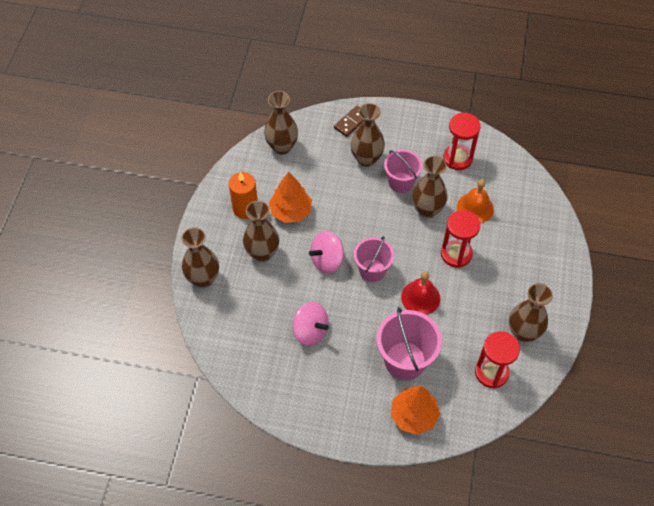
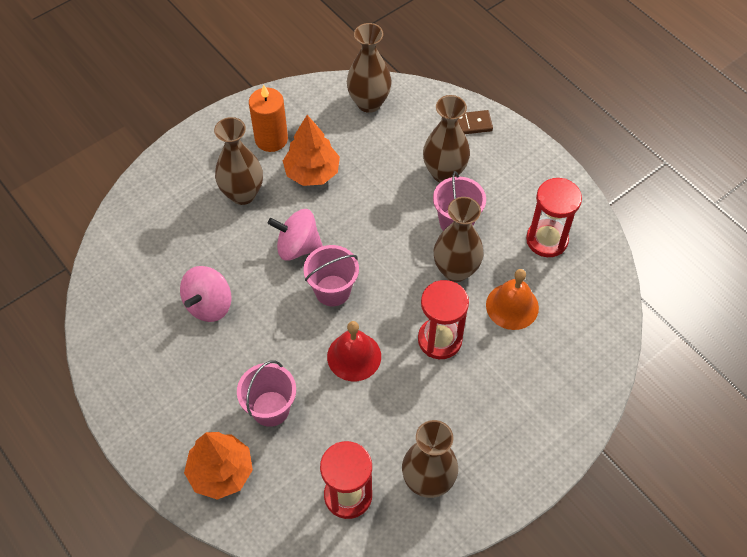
camera: 40 degrees right, 0 degrees up
(203, 279) = (163, 179): brown vase -> none
(310, 331) = (209, 305): pink spinning top -> pink spinning top turned 45 degrees clockwise
(405, 360) = (270, 408): pink bucket -> pink bucket, size x0.66

